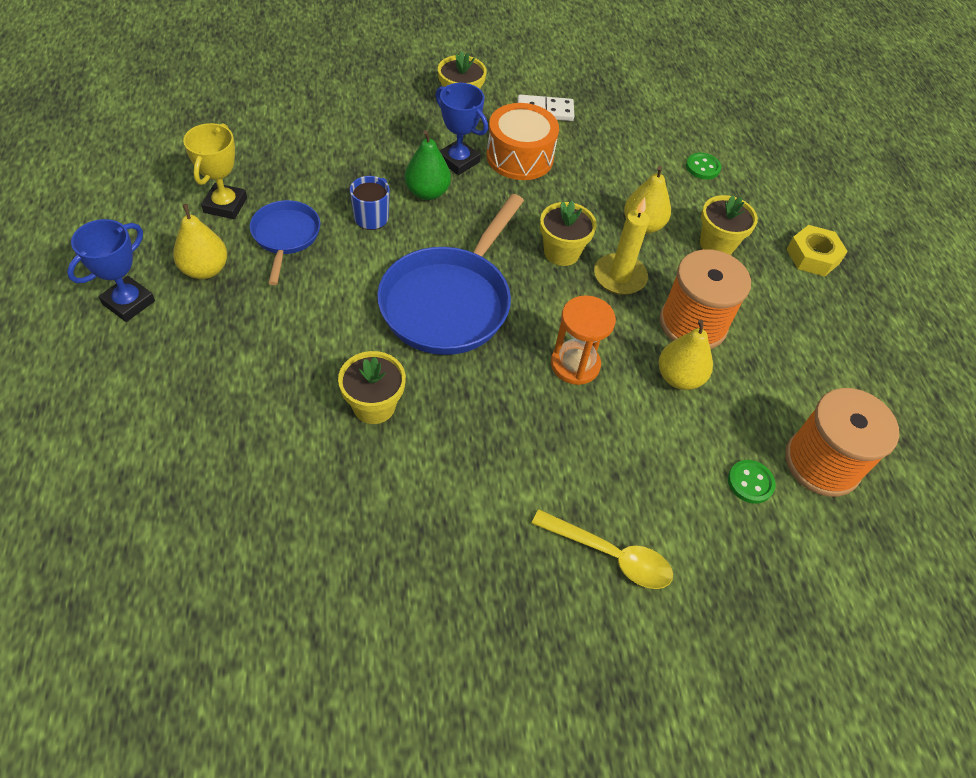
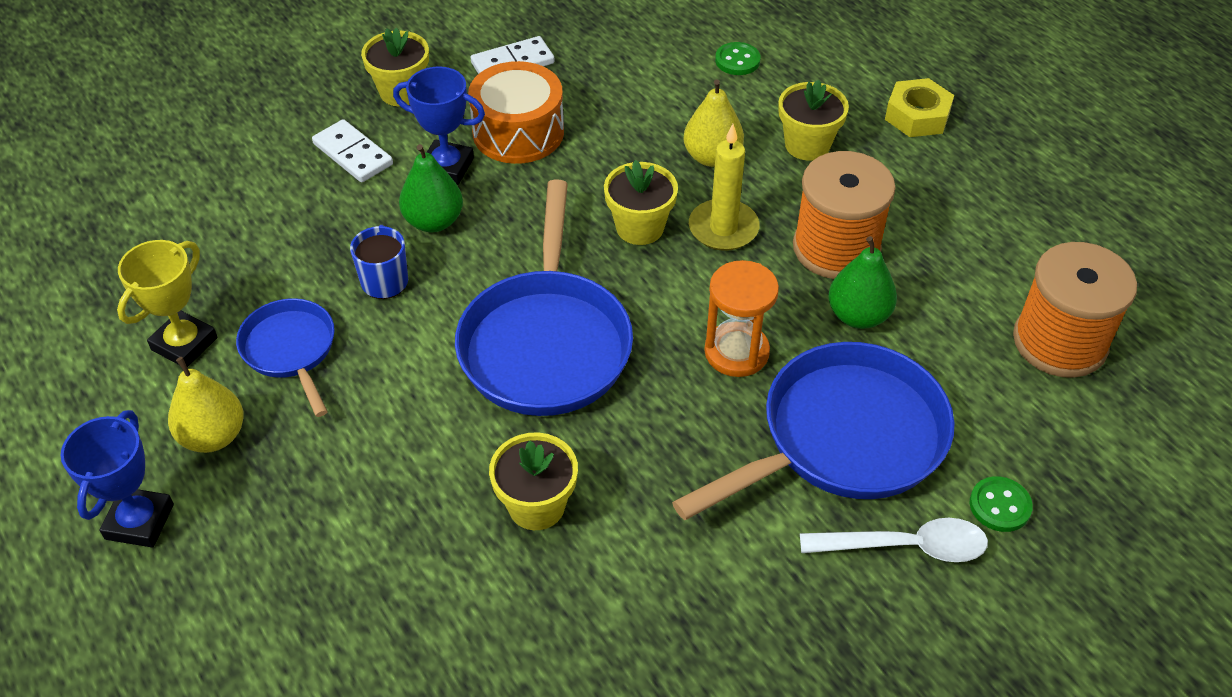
camera: 20 degrees left, 5 degrees down
(225, 205) = (184, 344): yellow trophy -> yellow trophy turned 45 degrees clockwise
(403, 129) = (352, 154): none -> white domino
(610, 555) = (905, 546): yellow spoon -> white spoon
(613, 458) = (843, 438): none -> blue pan
(679, 377) = (858, 316): yellow pear -> green pear
(750, 482) = (1001, 397): green button -> green button (999, 506)

